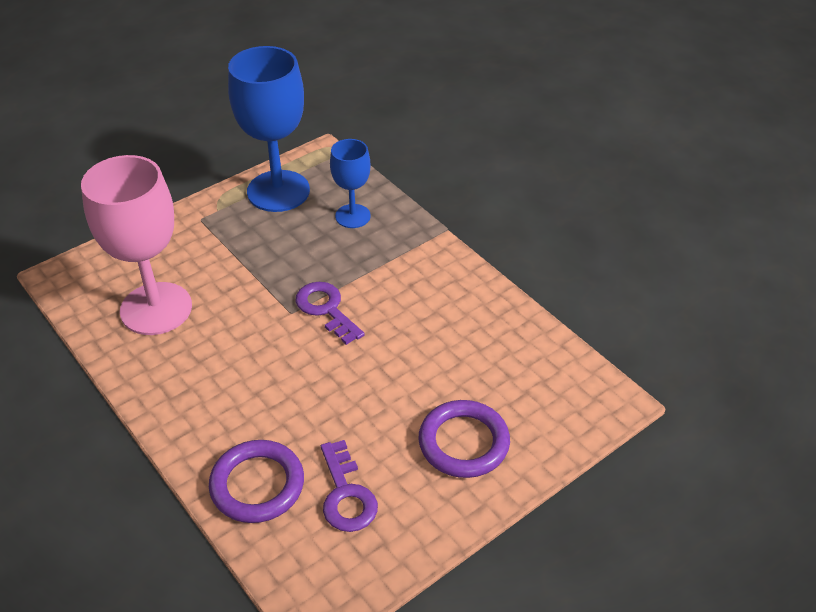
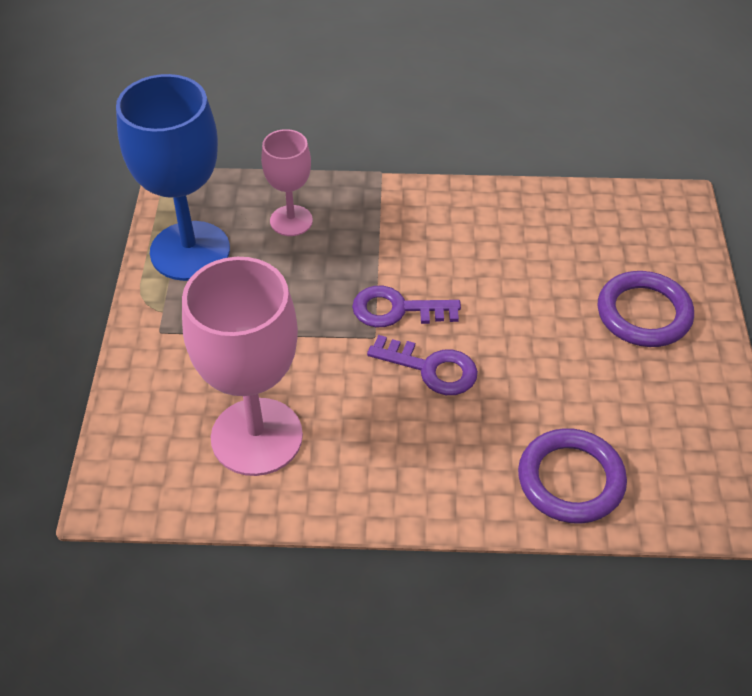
camera: 50 degrees left, 5 degrees up
(346, 495) = (635, 423): purple key -> purple key (431, 368)
(353, 216) = (291, 221): blue goblet -> pink goblet

